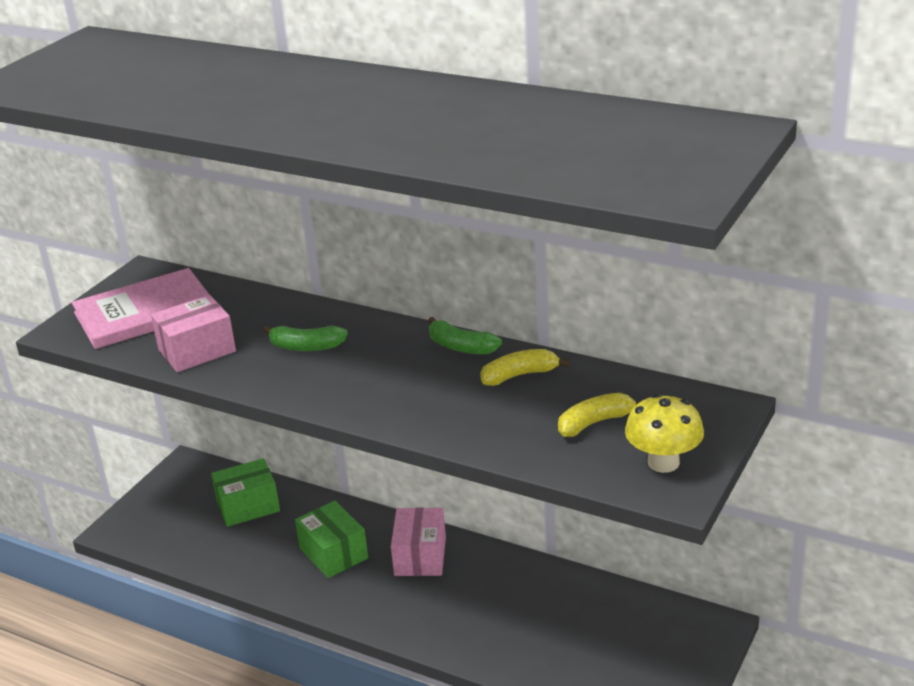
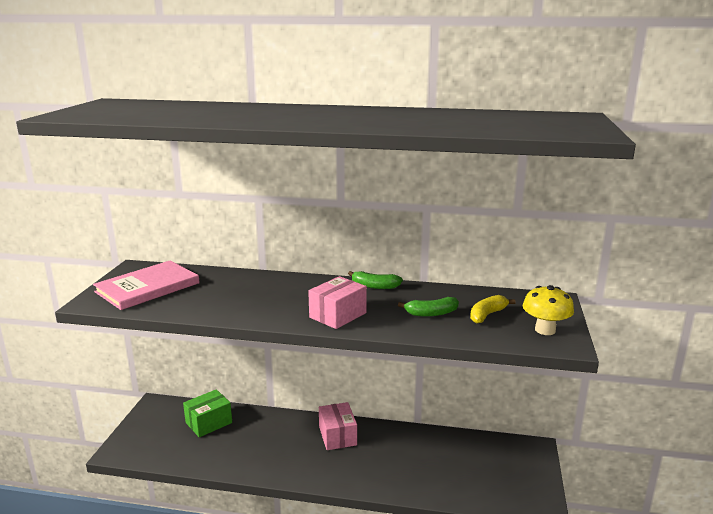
camera: 20 degrees left, 10 degrees down
(197, 350) = (198, 304): pink box -> pink box (338, 315)
(306, 347) = (273, 295): green banana -> green banana (431, 313)
(333, 553) = (280, 443): green box -> none
(519, 375) = (422, 296): yellow banana -> none

